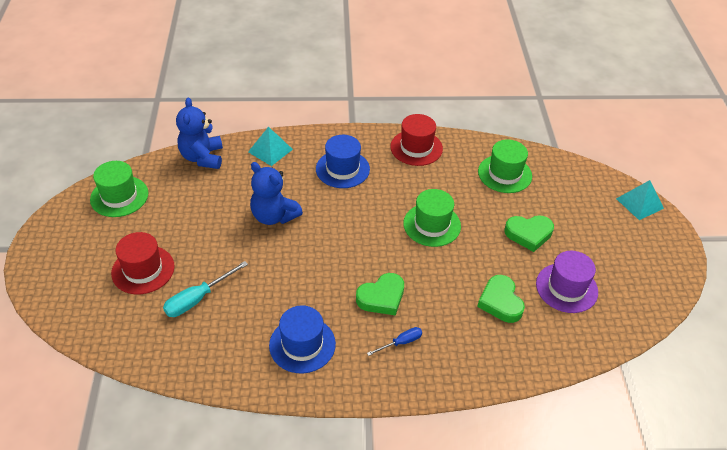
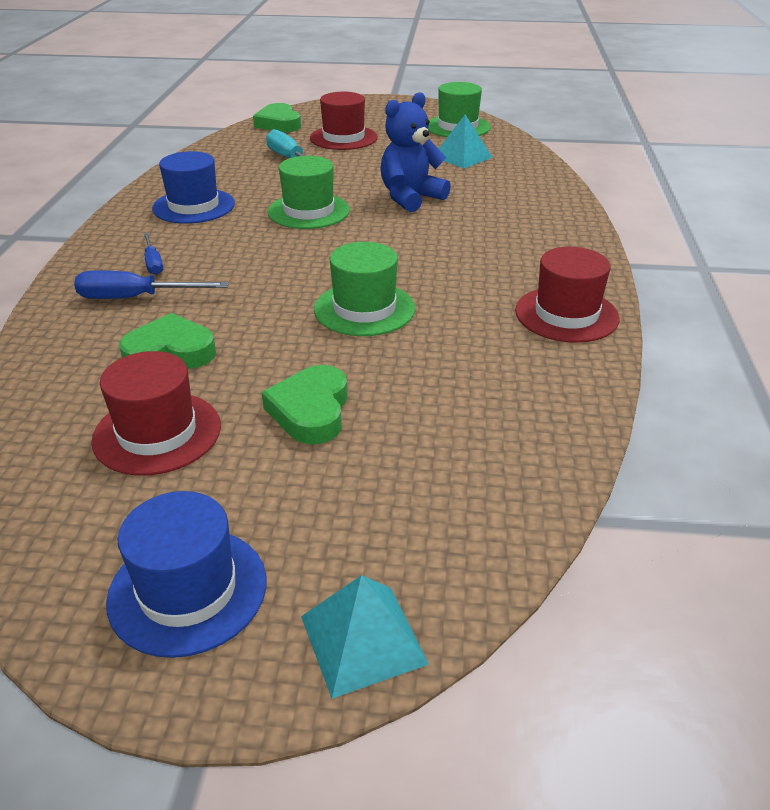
camera: 100 degrees right, 10 degrees down
(202, 157) = (526, 162): blue teddy bear -> none
(270, 150) = (545, 199): turquoise pyramid -> turquoise pyramid (462, 157)
(342, 169) = (505, 246): blue hat -> blue hat (188, 590)
(381, 297) = (236, 256): green heart -> green heart (279, 124)
(448, 338) = (136, 298): none -> blue screwdriver
(504, 174) = (492, 409): green hat -> green hat (308, 211)
(566, 288) = (157, 433): purple hat -> red hat

